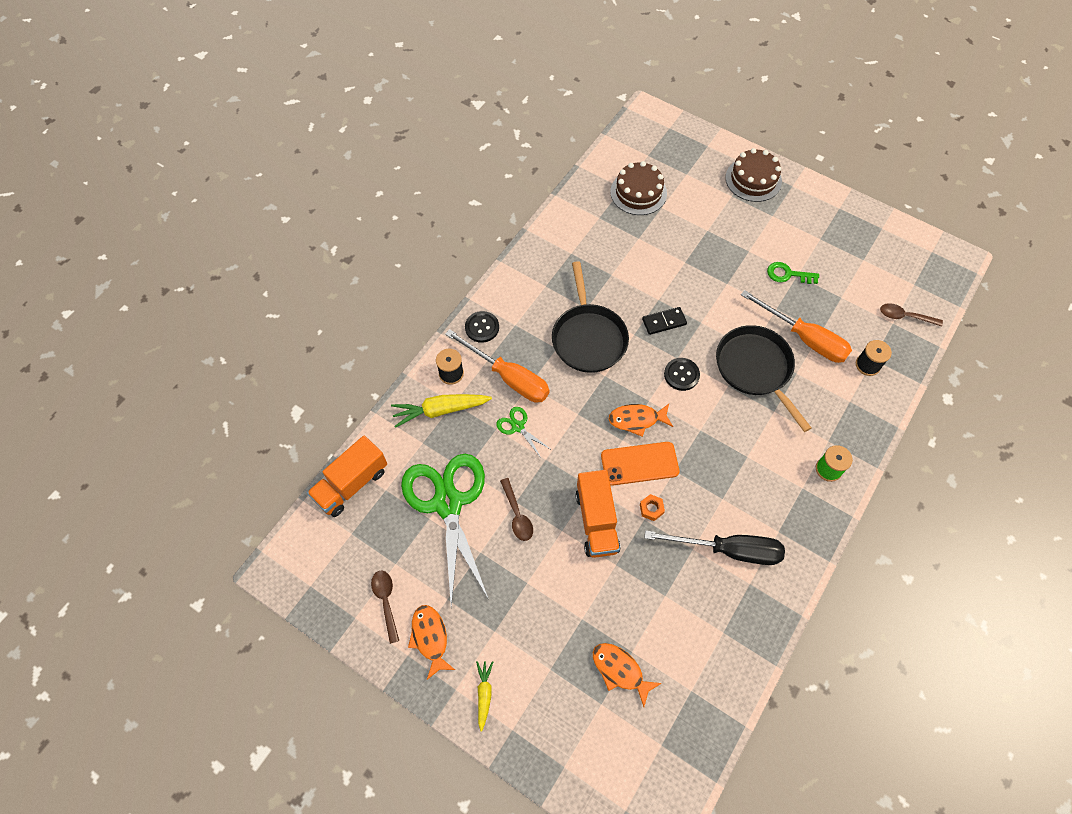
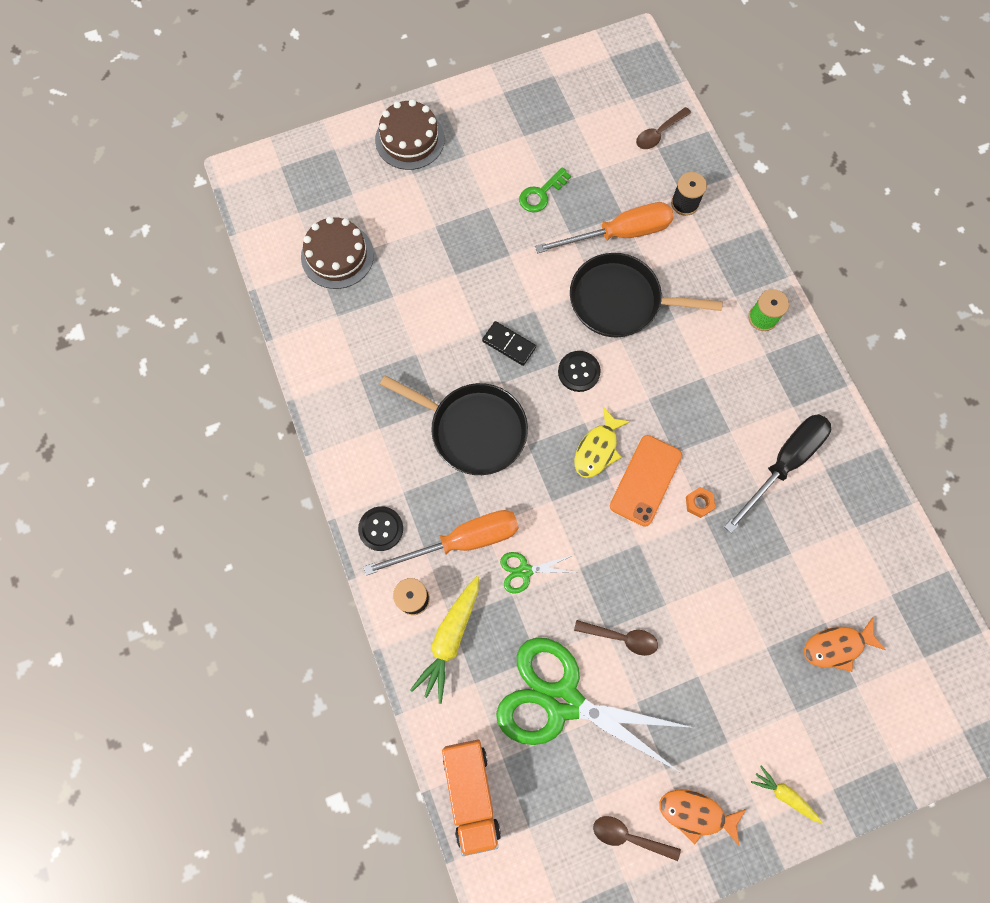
camera: 55 degrees left, 10 degrees up
(596, 521) = (678, 564): orange truck -> none
(637, 420) = (597, 449): orange fish -> yellow fish
(664, 322) = (509, 344): black domino -> black domino turned 75 degrees counterclockwise

